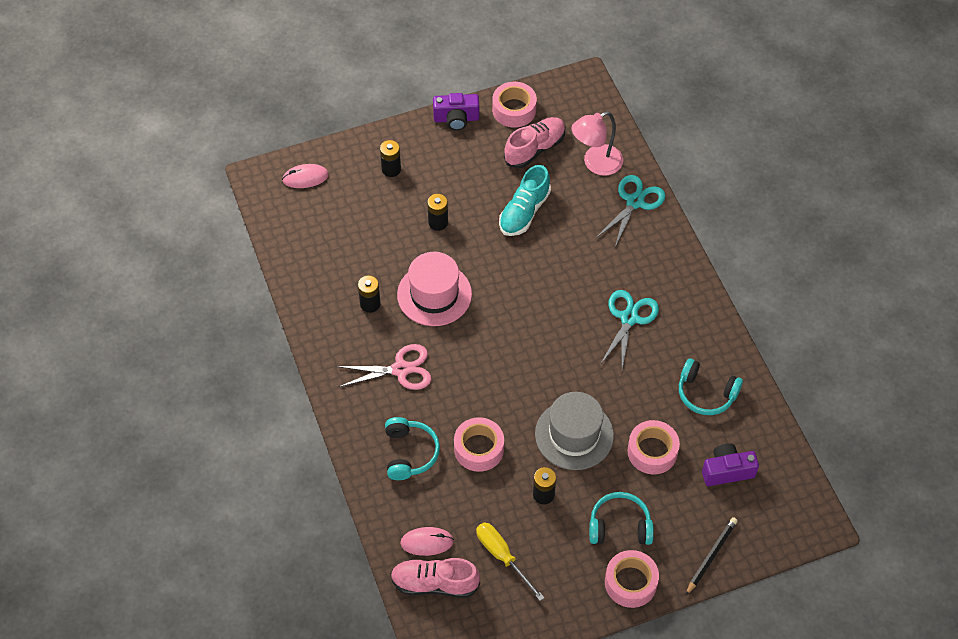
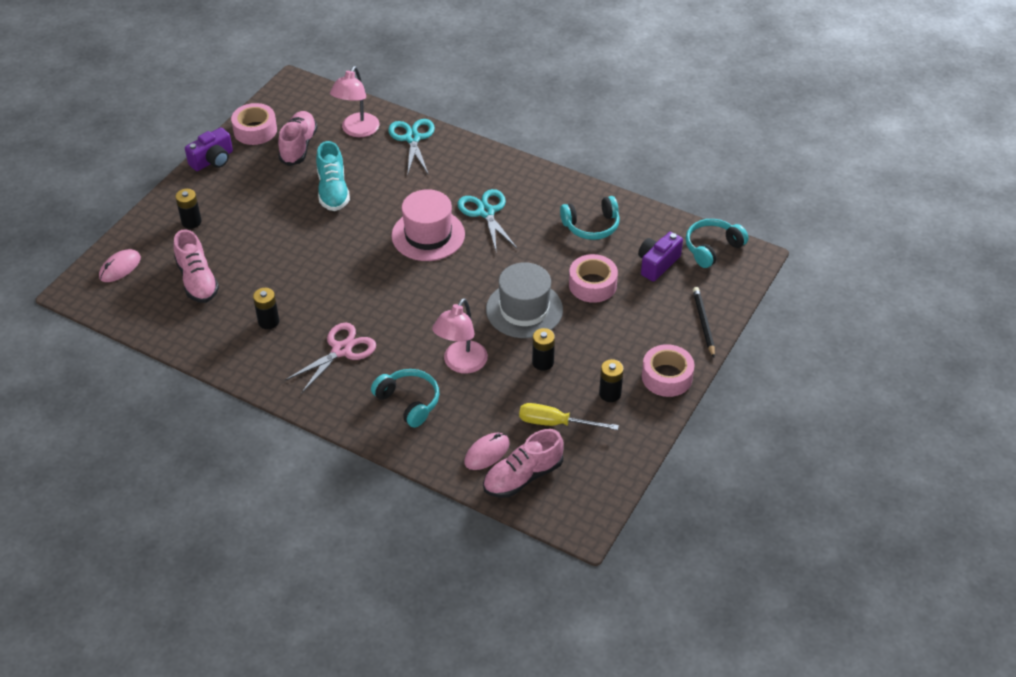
camera: 40 degrees left, 10 degrees down
(350, 229) = (197, 280): none -> pink shoe
(434, 294) = (316, 284): pink hat -> pink hat (428, 235)
(438, 222) = (269, 235): black battery -> black battery (610, 394)
(479, 449) = (461, 364): pink tape -> pink lamp
(620, 526) = (620, 346): turquoise headphones -> turquoise headphones (712, 248)

